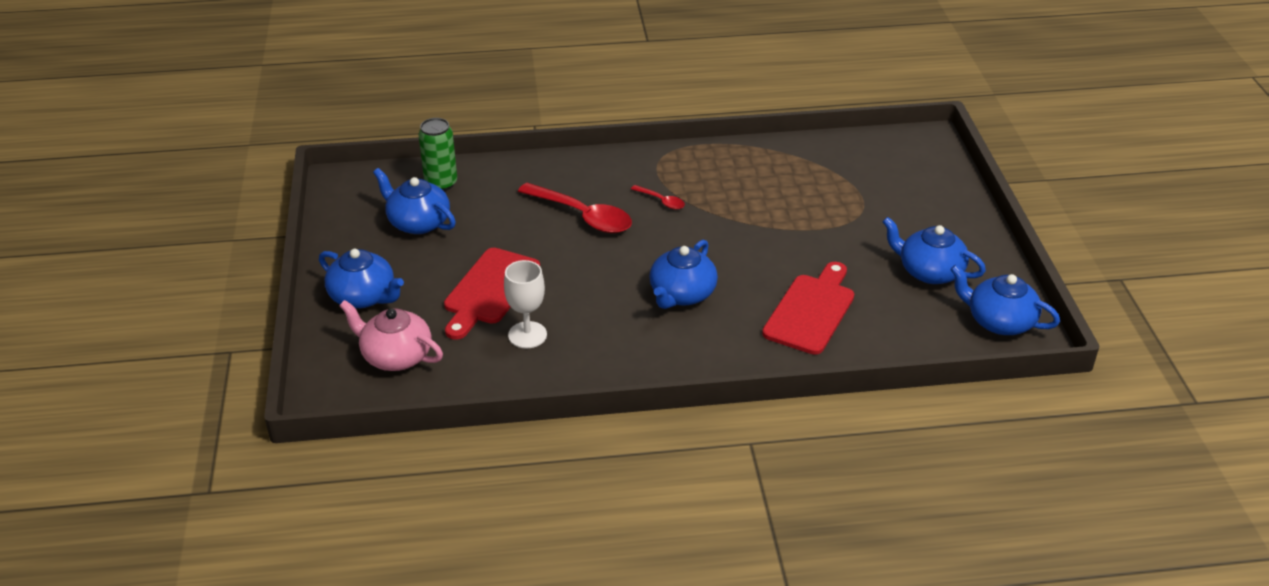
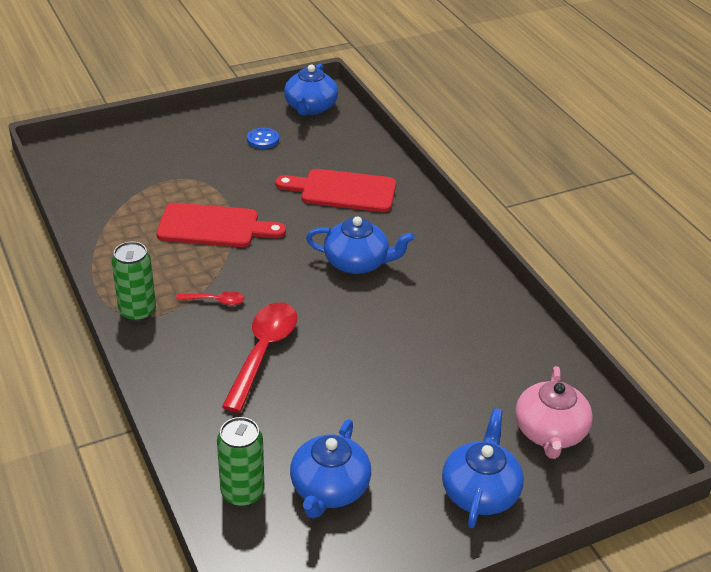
camera: 110 degrees left, 0 degrees up
(489, 290) = (416, 391): red cutting board -> red cutting board (214, 227)
(527, 335) = (466, 347): white goblet -> none
(661, 201) = (215, 301): red spoon -> red spoon turned 75 degrees clockwise
(665, 160) = (137, 312): none -> green can
(929, 271) = (263, 140): blue teapot -> blue button

